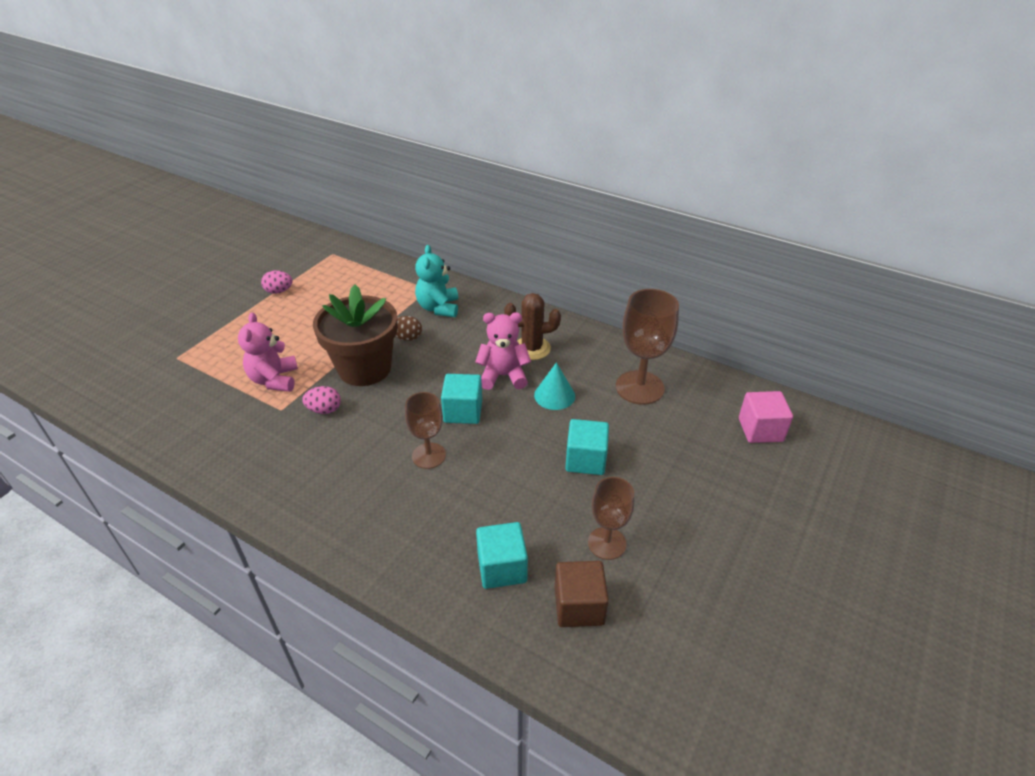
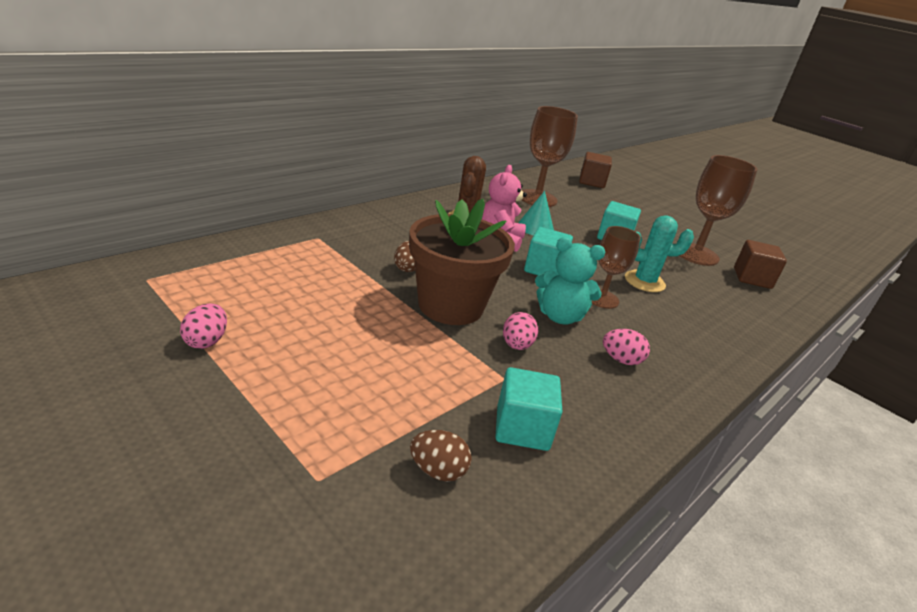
camera: 80 degrees left, 10 degrees down
(186, 396) = (438, 471): none -> brown egg
(274, 380) = (440, 375): pink teddy bear -> none
(328, 473) = (621, 360): none -> pink egg
(438, 308) = (363, 241): turquoise teddy bear -> turquoise teddy bear (560, 316)
(488, 489) = (644, 281): none -> turquoise cactus
(502, 568) = (726, 296): turquoise cube -> turquoise cube (522, 428)
(607, 543) = (696, 254): brown goblet -> brown goblet, size x1.58
(760, 430) = (592, 182): pink cube -> brown cube

